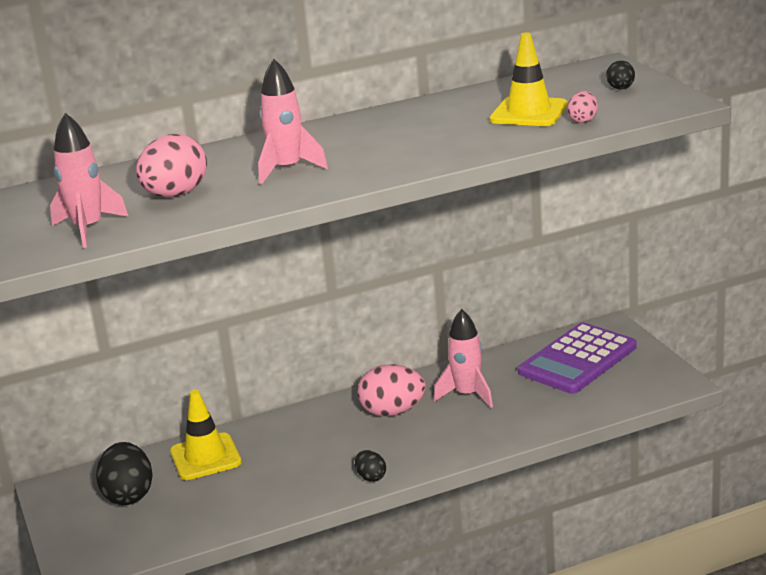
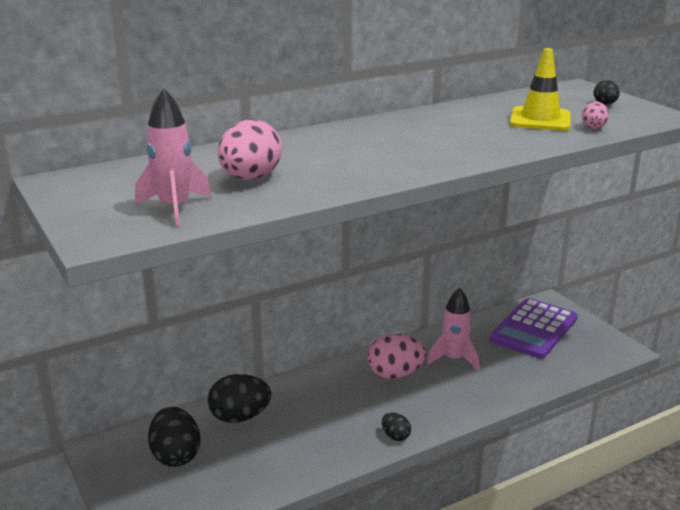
camera: 10 degrees left, 0 degrees up
(205, 457) = (240, 417): yellow traffic cone -> black egg
(287, 169) = (349, 159): pink rocket -> none

